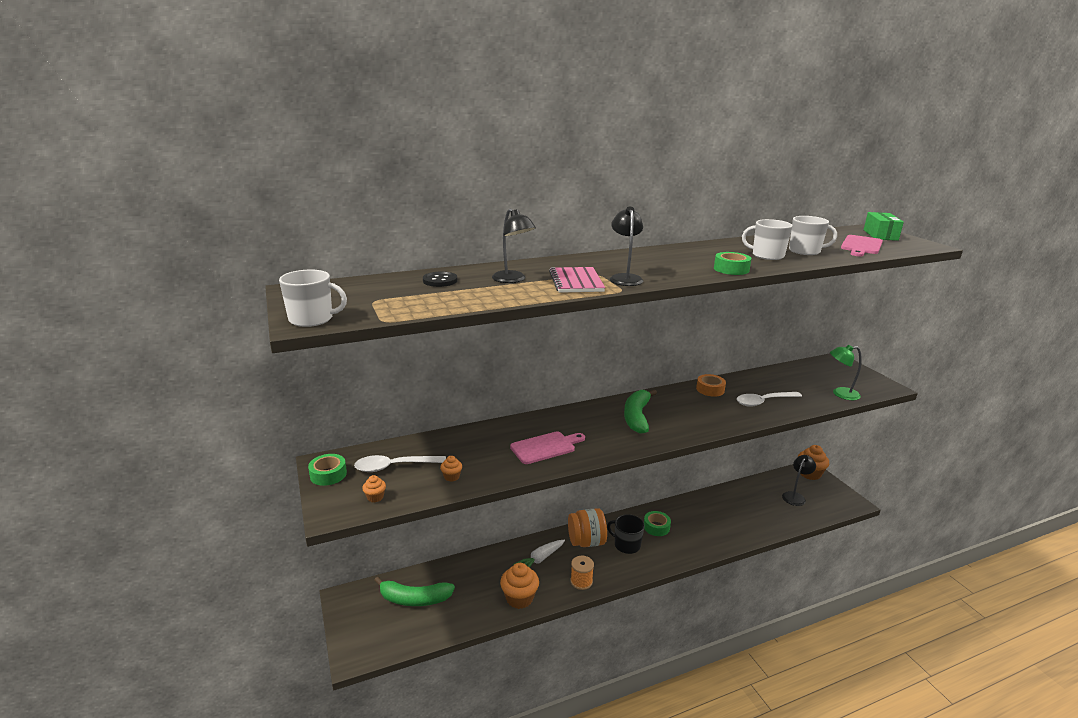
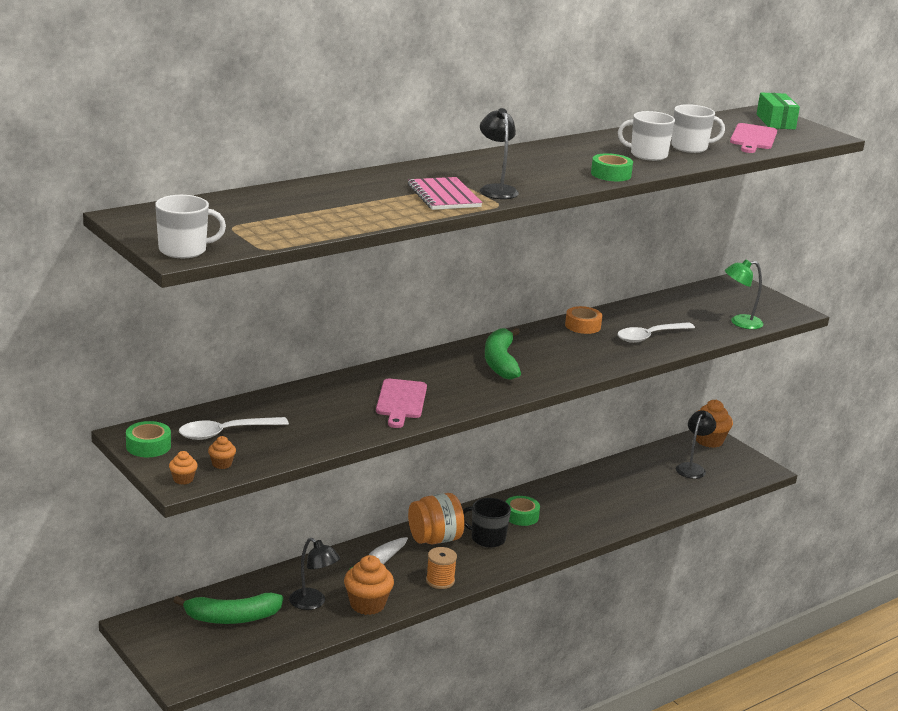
camera: 15 degrees left, 0 degrees up
(440, 281) = (287, 200): black button -> none
(451, 477) = (302, 438): orange cupcake -> orange cupcake (183, 479)
(513, 280) = (370, 196): black lamp -> black lamp (313, 603)
(545, 447) = (401, 401): pink cutting board -> pink cutting board turned 135 degrees clockwise

